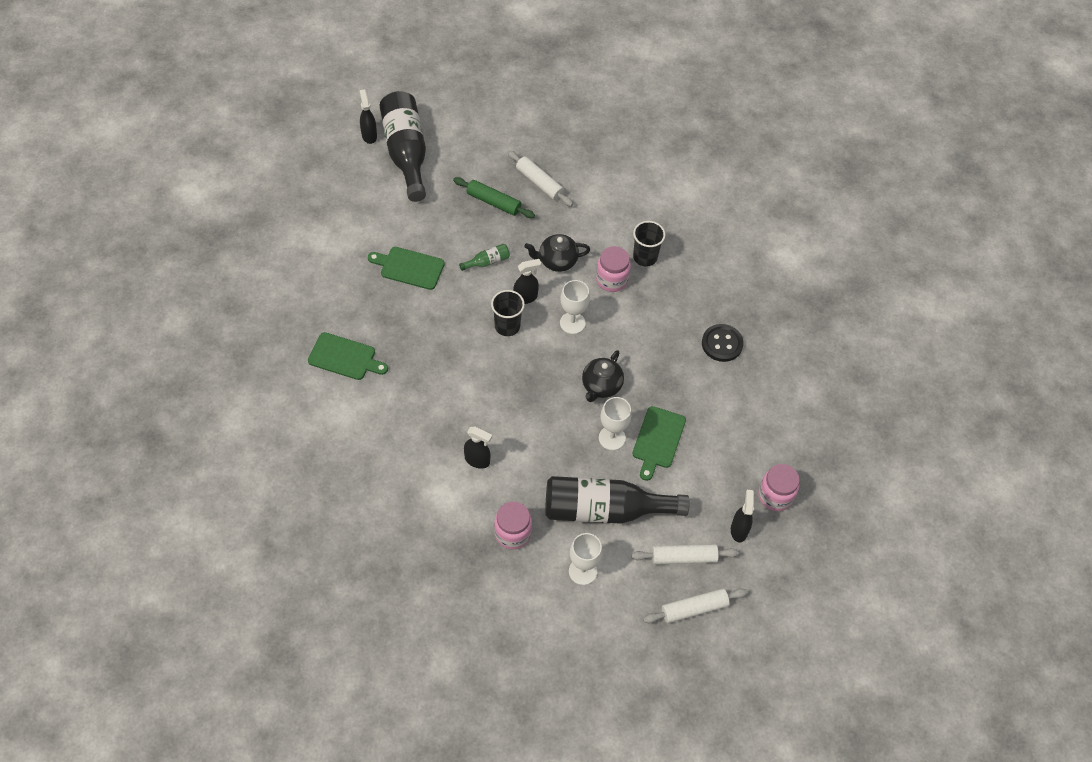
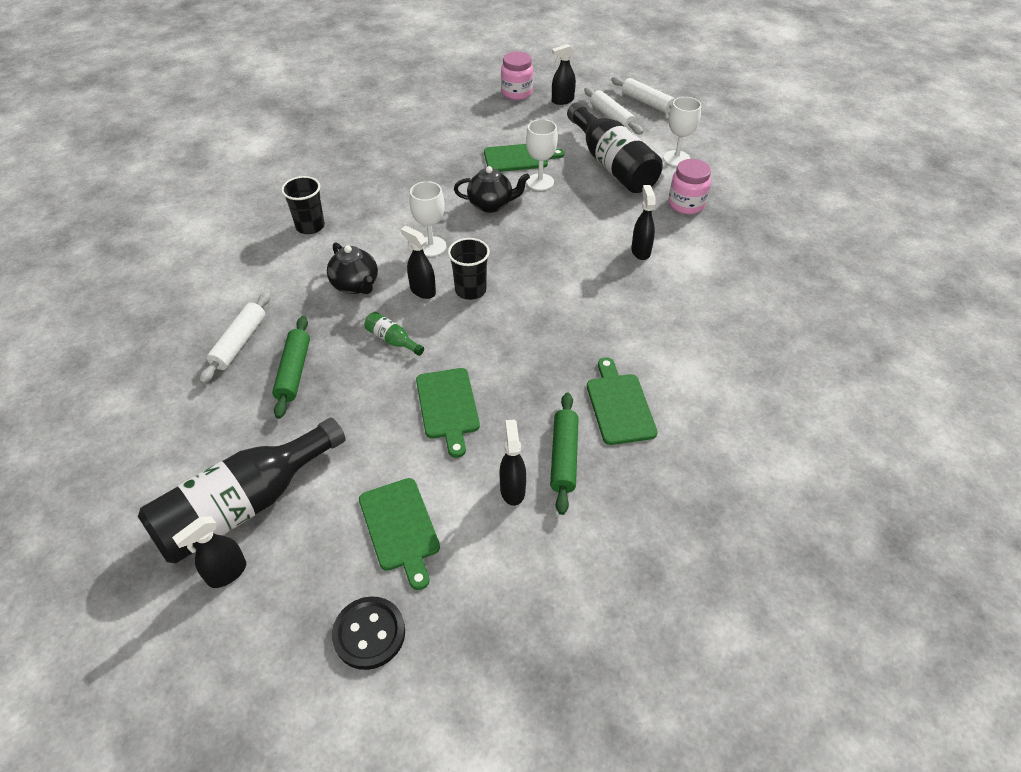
camera: 115 degrees left, 10 degrees down
(327, 272) = (512, 490): none -> black spray bottle
(330, 307) = (563, 457): none -> green rolling pin
(342, 212) = (400, 528): none -> green cutting board
(612, 279) = (355, 239): pink jar -> none
(722, 344) = (387, 153): black button -> black button (369, 634)

